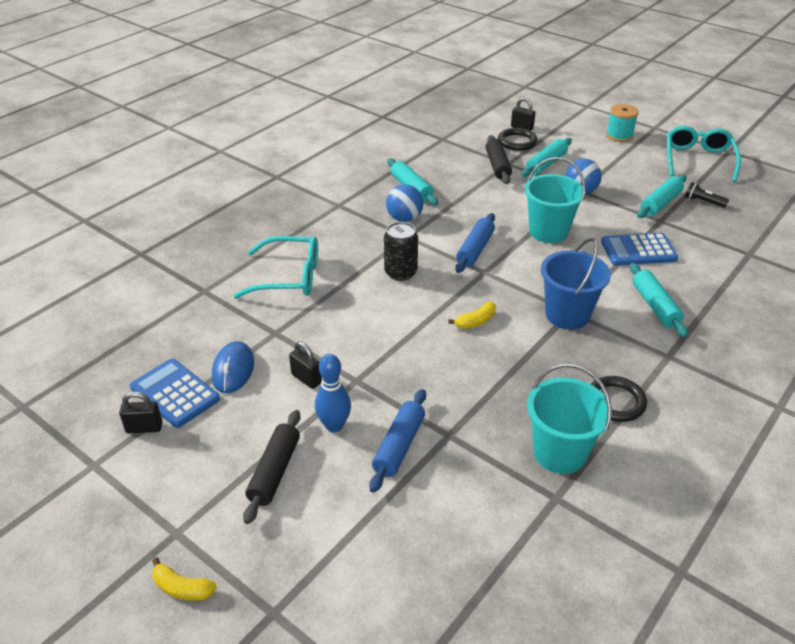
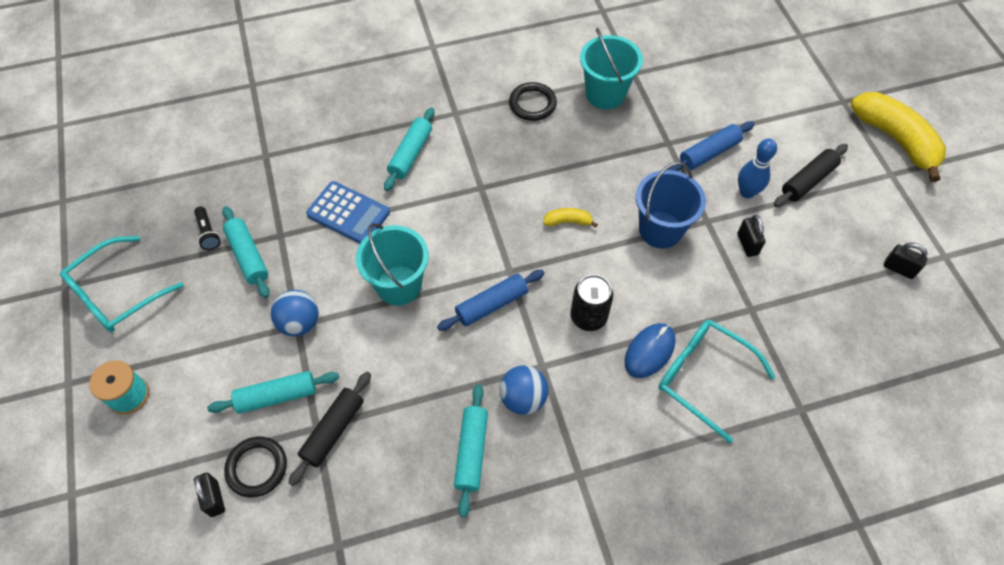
camera: 145 degrees left, 20 degrees up
(175, 393) = (865, 290): blue calculator -> none
(182, 588) = (895, 139): yellow banana -> yellow banana, size x2.31
(233, 370) = (806, 287): blue mouse -> blue mouse (649, 351)
(567, 315) = (488, 185): blue bucket -> blue bucket (660, 230)
(660, 203) = (248, 256): turquoise rolling pin -> turquoise rolling pin turned 75 degrees clockwise

